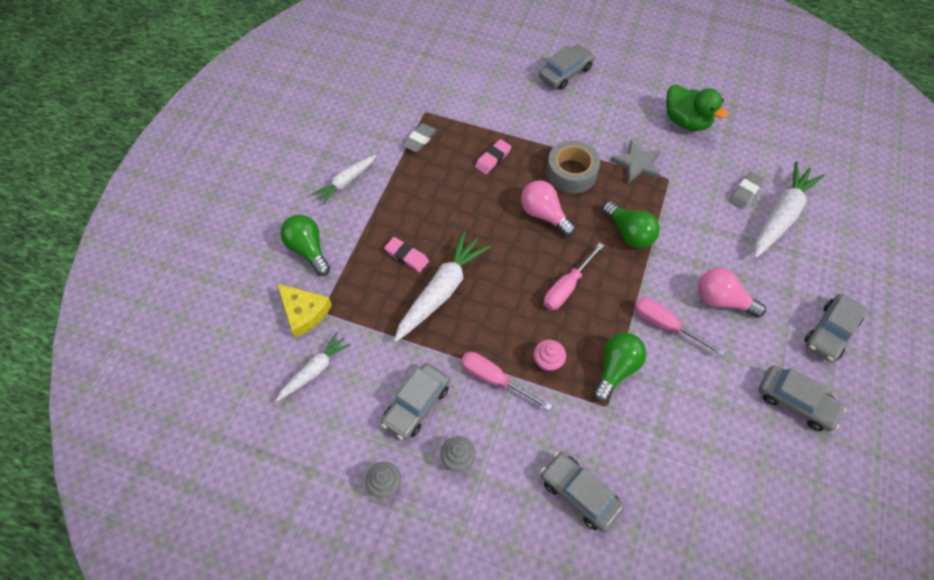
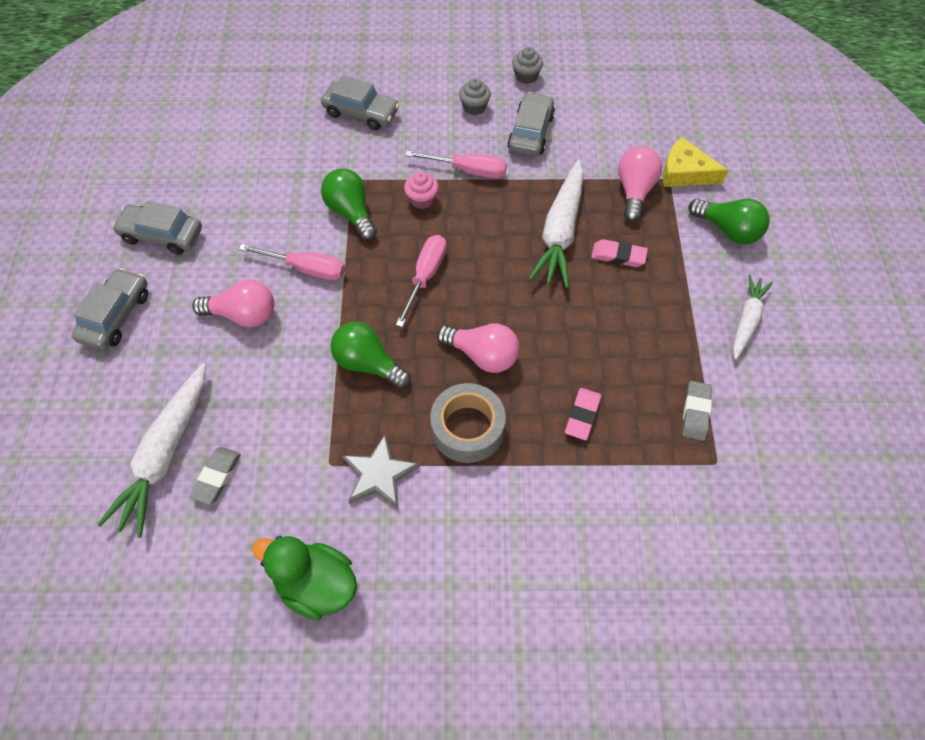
camera: 160 degrees right, 0 degrees up
(315, 370) = (639, 131): white carrot -> none
(358, 308) = (634, 191): none -> pink light bulb
(565, 73) = (539, 625): grey car -> none
(616, 369) = (351, 212): green light bulb -> green light bulb turned 135 degrees clockwise

